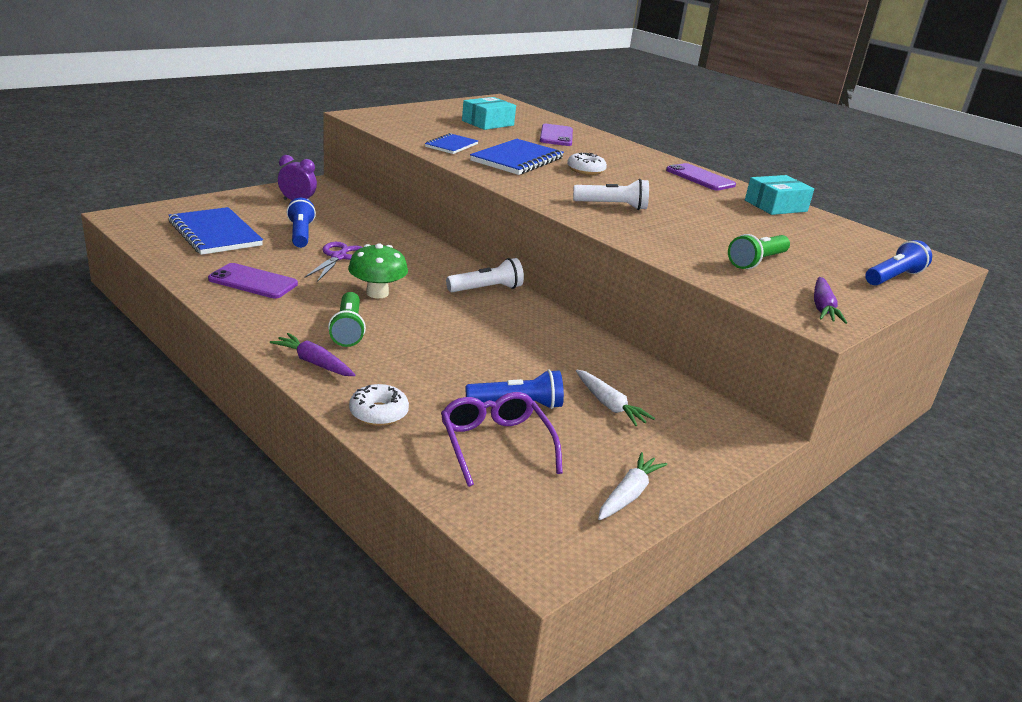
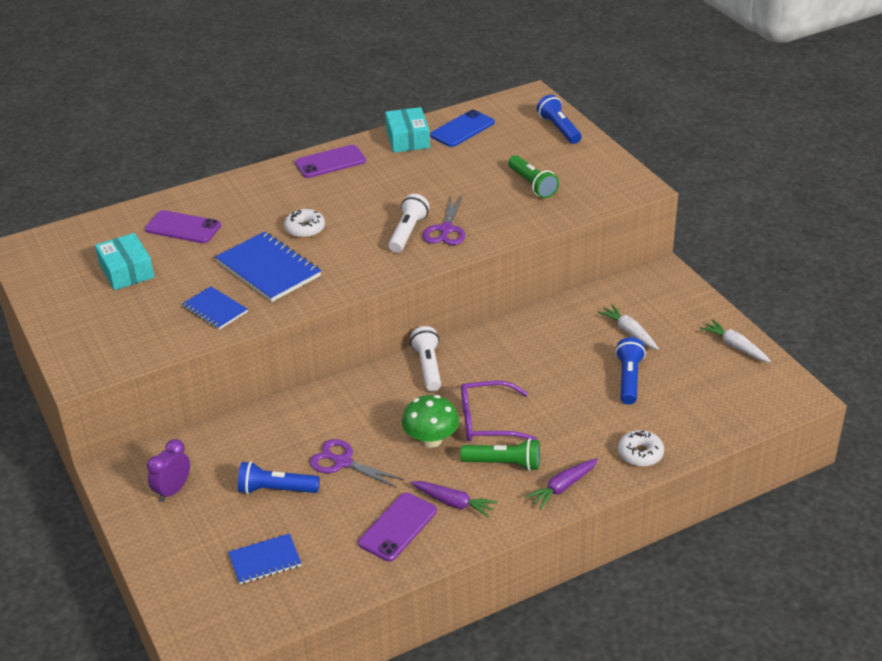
camera: 70 degrees left, 10 degrees up
(215, 234) = (265, 560): blue notebook -> blue notebook, size x0.59
(495, 445) = (681, 398): purple glasses -> purple glasses (488, 421)
(609, 405) = (629, 332): white carrot -> white carrot turned 105 degrees counterclockwise
(631, 221) = (446, 229): none -> purple scissors
(822, 308) = (613, 178): purple carrot -> purple carrot (454, 503)
(825, 229) = (462, 129): none -> blue phone

